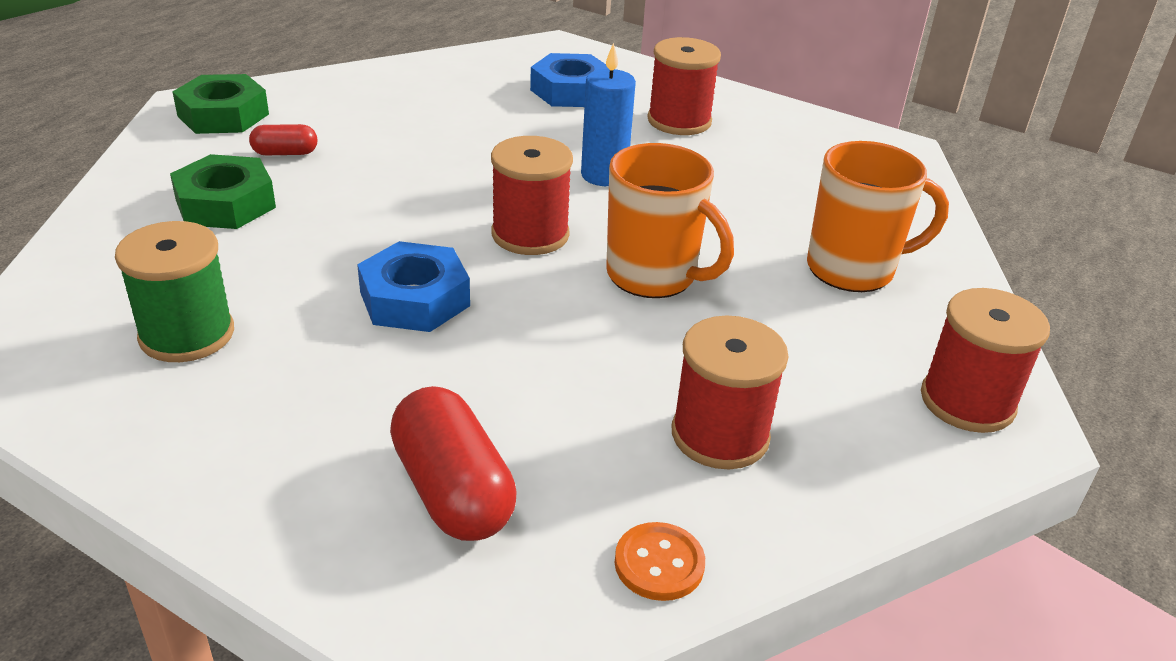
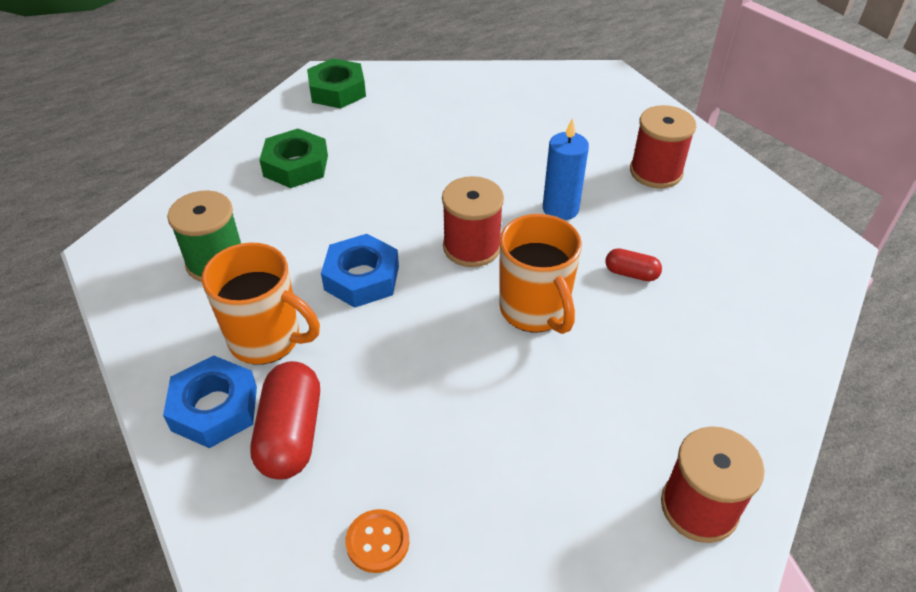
camera: 30 degrees right, 10 degrees up
(285, 153) = (356, 133): red capsule -> red capsule (631, 273)
(571, 91) = (589, 122): blue nut -> blue nut (215, 408)
(720, 435) = (487, 461): red spool -> none
(853, 269) = (697, 354): orange mug -> orange mug (267, 339)

